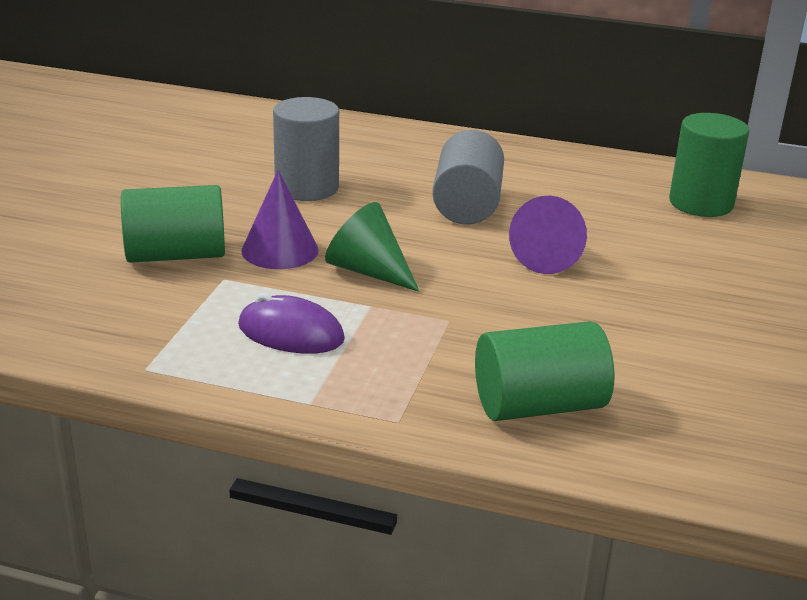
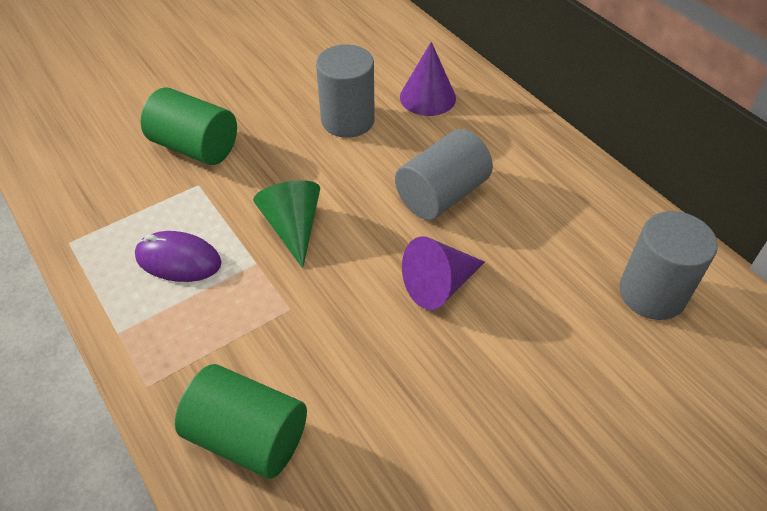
camera: 40 degrees right, 20 degrees up
(280, 250) = (260, 175): purple cone -> purple cone (427, 97)
(291, 333) = (178, 260): purple mouse -> purple mouse turned 45 degrees counterclockwise
(701, 203) = (652, 293): green cylinder -> grey cylinder

